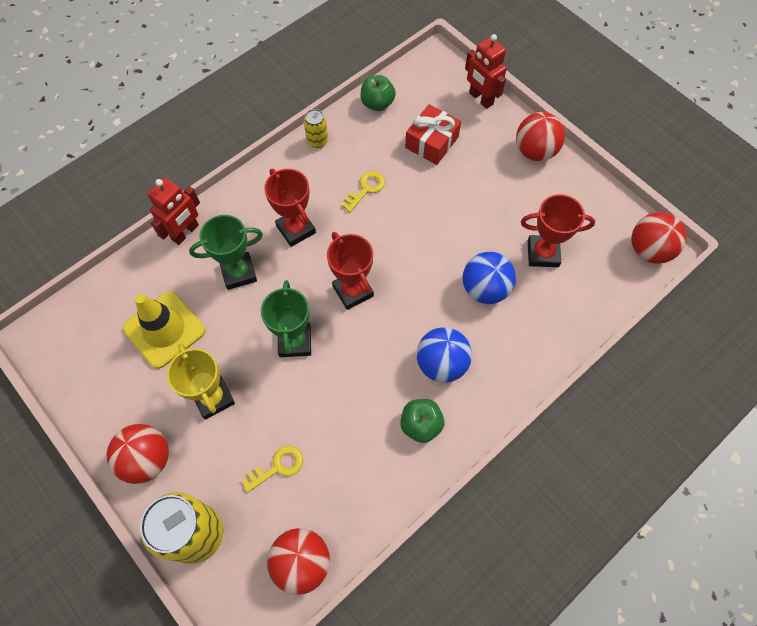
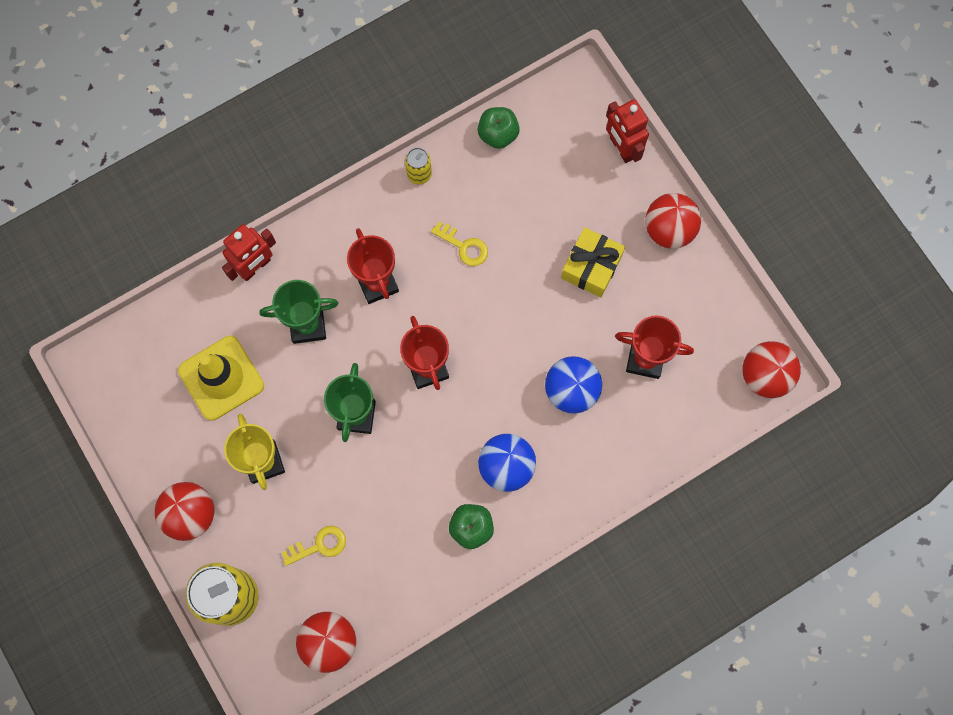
camera: 10 degrees right, 10 degrees up
(366, 189) = (464, 246): yellow key -> yellow key turned 75 degrees clockwise
(431, 142) = (551, 198): red gift -> none
(478, 188) = (591, 267): none -> yellow gift

